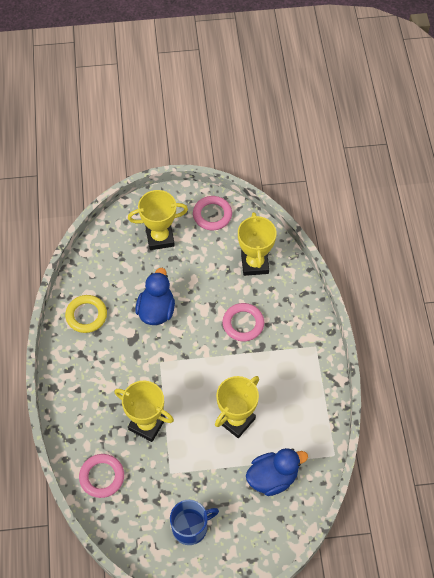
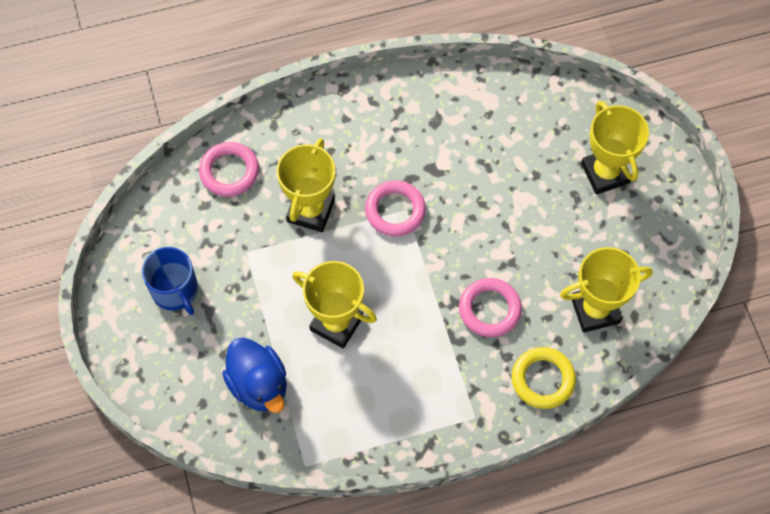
camera: 80 degrees right, 5 degrees up
(86, 315) = (457, 105): yellow ring -> yellow ring (543, 379)
(156, 310) = (485, 190): blue duck -> none
(212, 215) = (664, 237): pink ring -> pink ring (395, 211)

